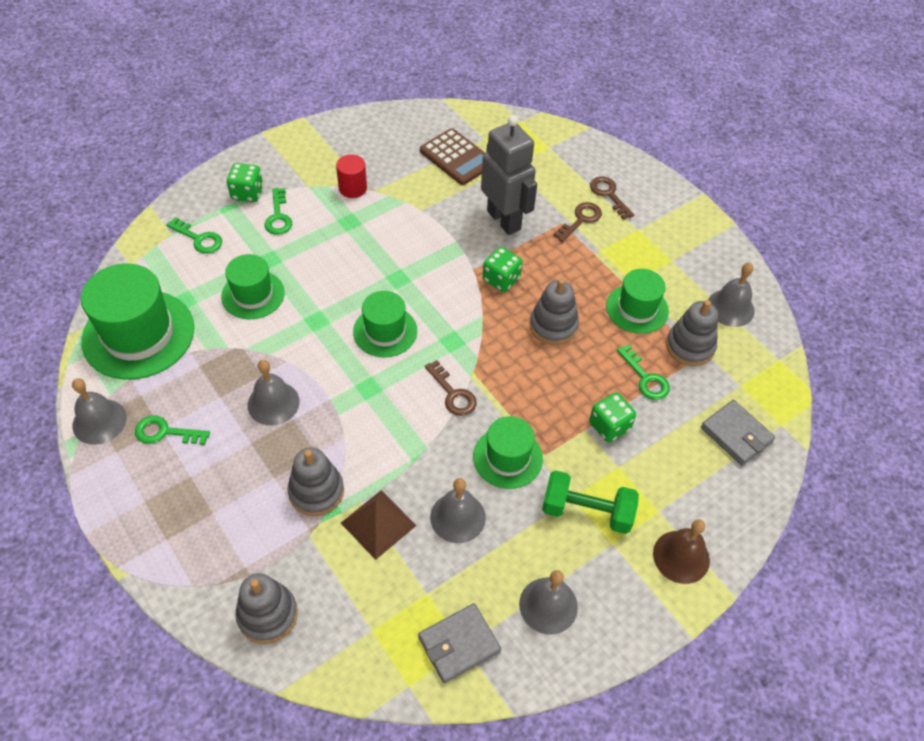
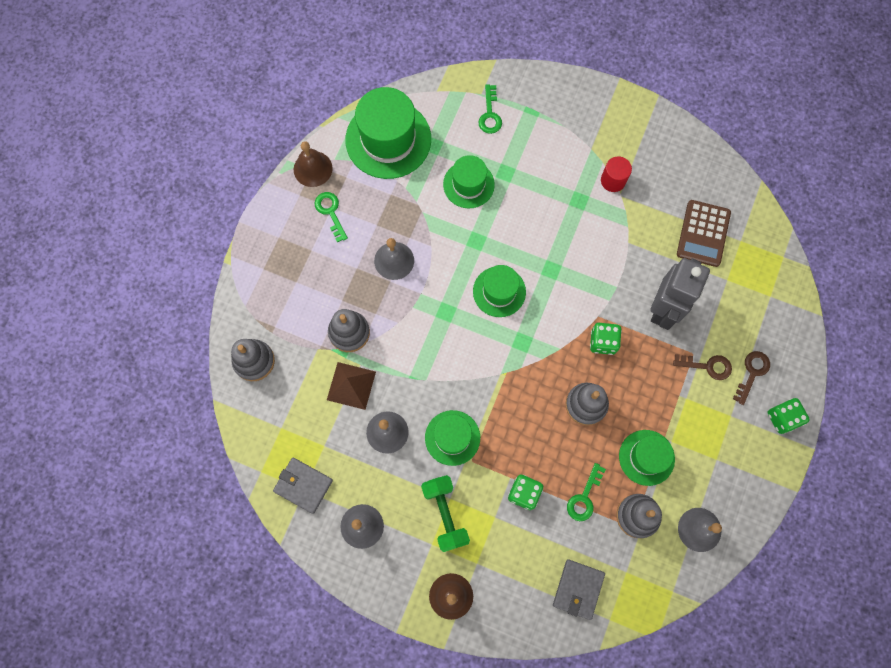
camera: 60 degrees right, 20 degrees up
(99, 421) = (313, 169): grey bell -> brown bell
(247, 193) = (553, 113): green dice -> green dice (782, 418)
(278, 216) = (548, 150): green key -> none
(453, 394) = (478, 370): brown key -> none

